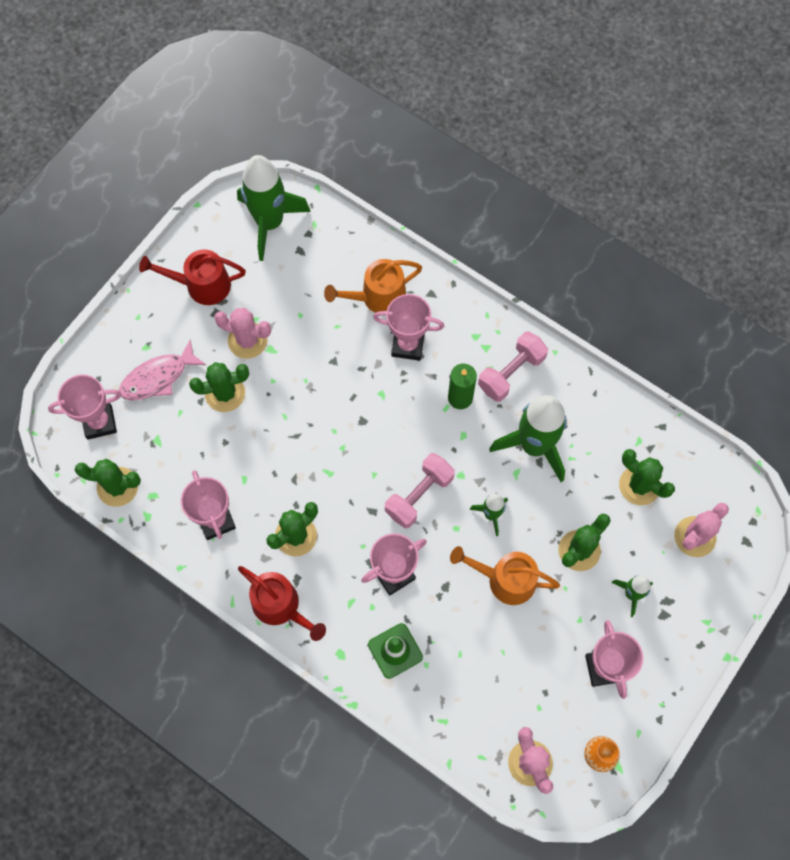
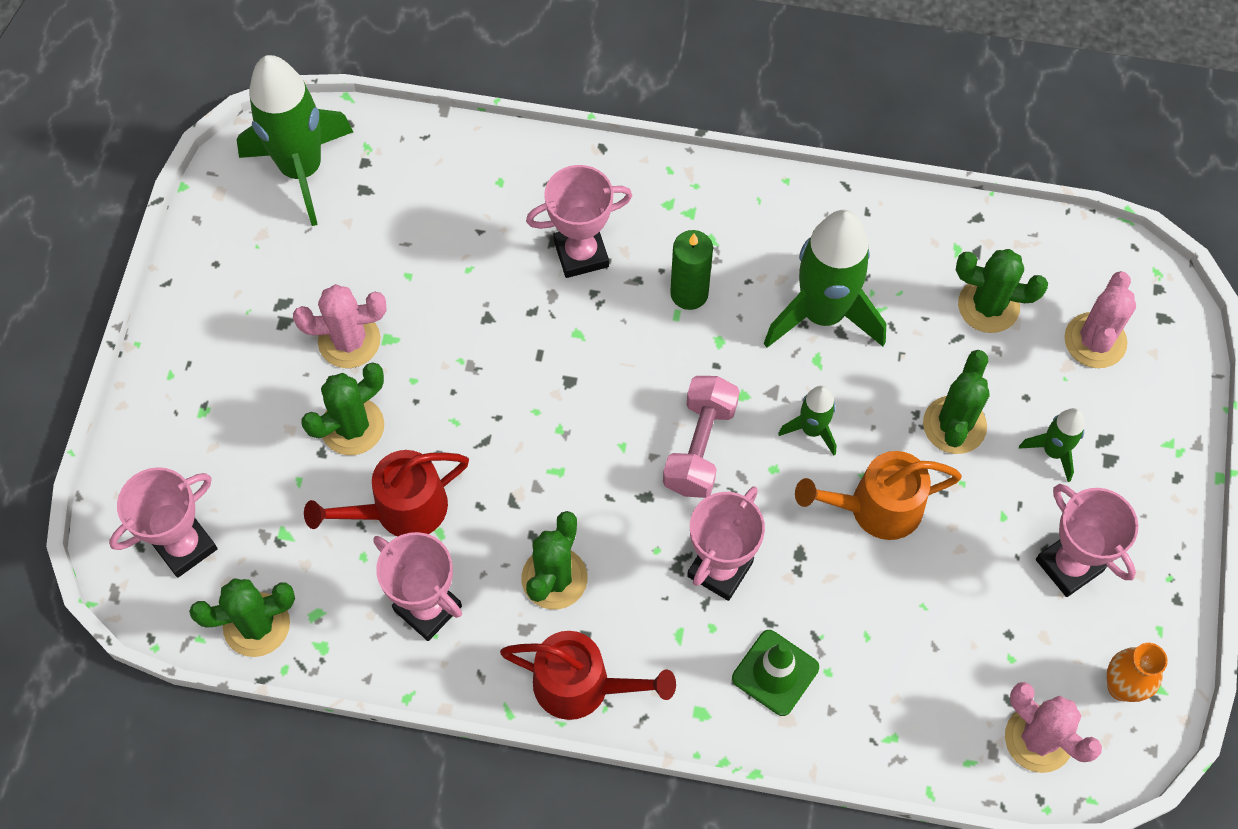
camera: 25 degrees left, 5 degrees down
(158, 377) = (242, 446): pink fish -> none
(201, 285) = (244, 293): red watering can -> red watering can (400, 510)
(377, 297) = (506, 207): orange watering can -> none
(511, 372) = (741, 231): pink dumbbell -> none

